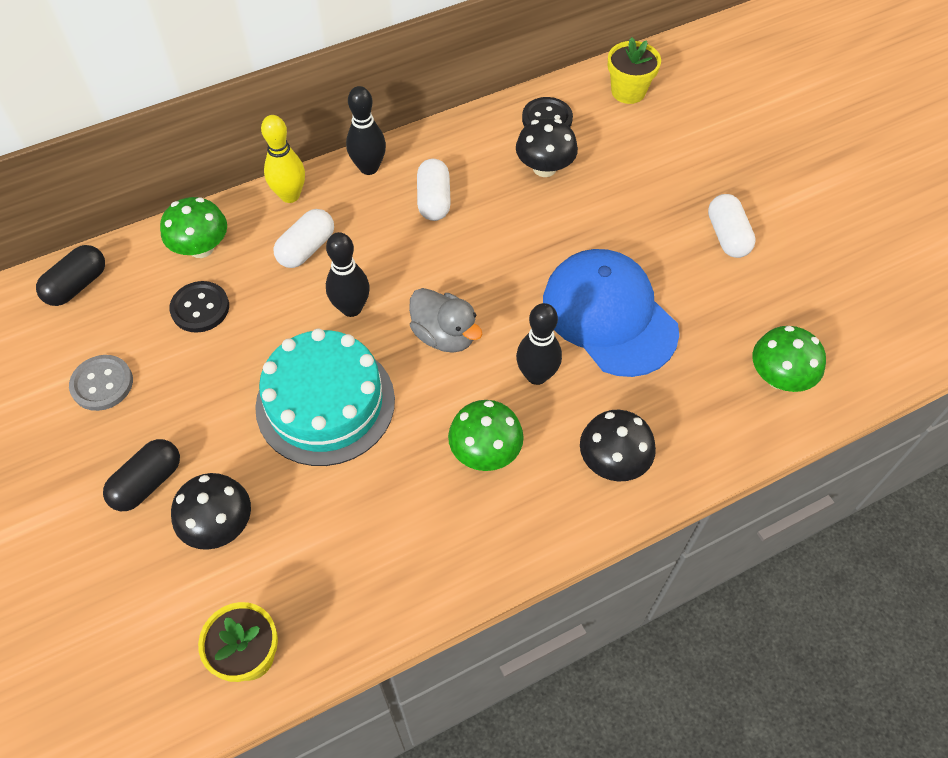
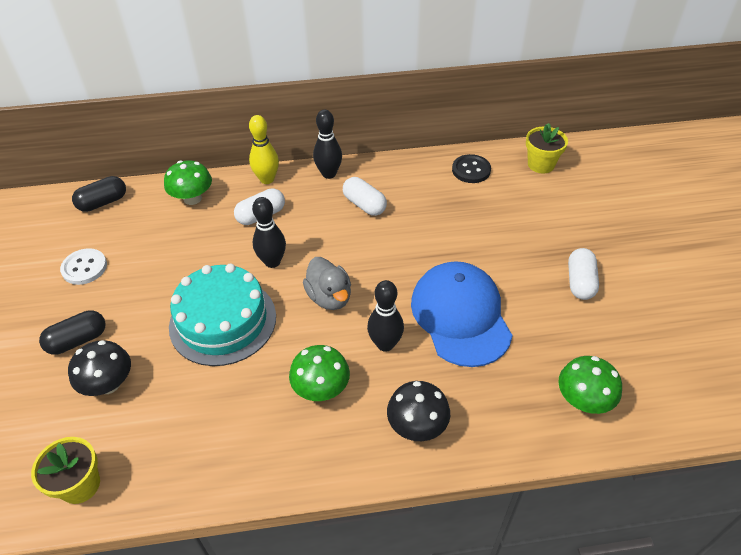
camera: 20 degrees right, 10 degrees down
(102, 384) = (84, 268): grey button -> white button
(200, 308) = (172, 236): black button -> none
(434, 200) = (364, 205): white capsule -> white capsule turned 60 degrees counterclockwise
(544, 168) = (455, 202): black mushroom -> none

